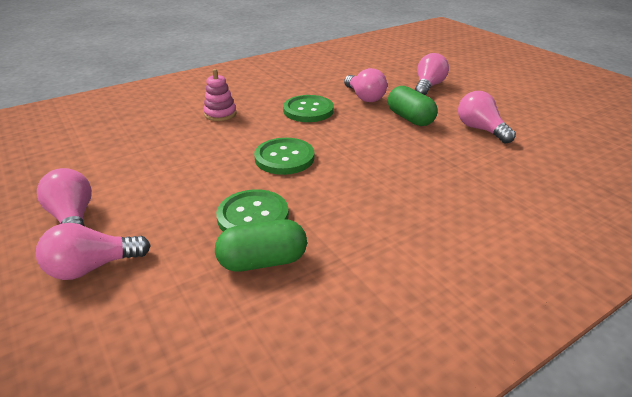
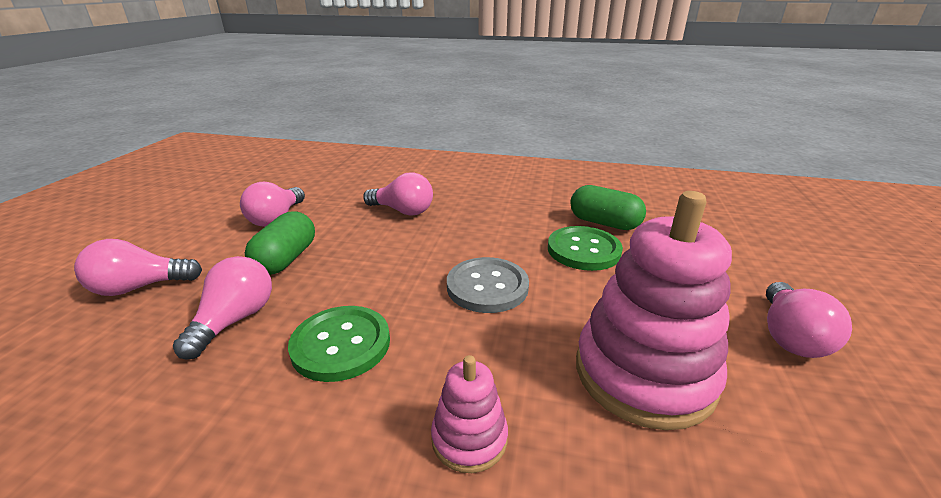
camera: 135 degrees left, 5 degrees down
(92, 267) = (754, 275): pink light bulb -> pink light bulb (402, 211)
(163, 159) = (643, 374): none -> pink stacking toy
(284, 158) = (487, 287): green button -> grey button

